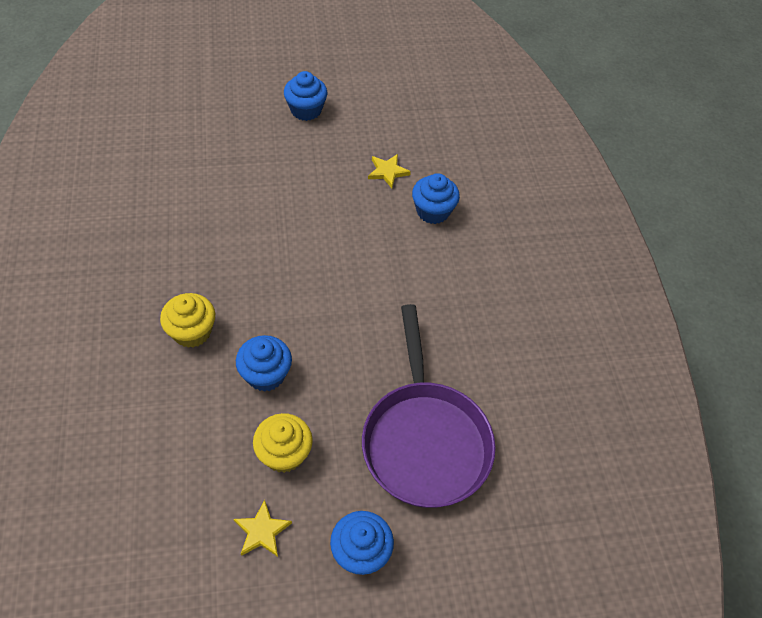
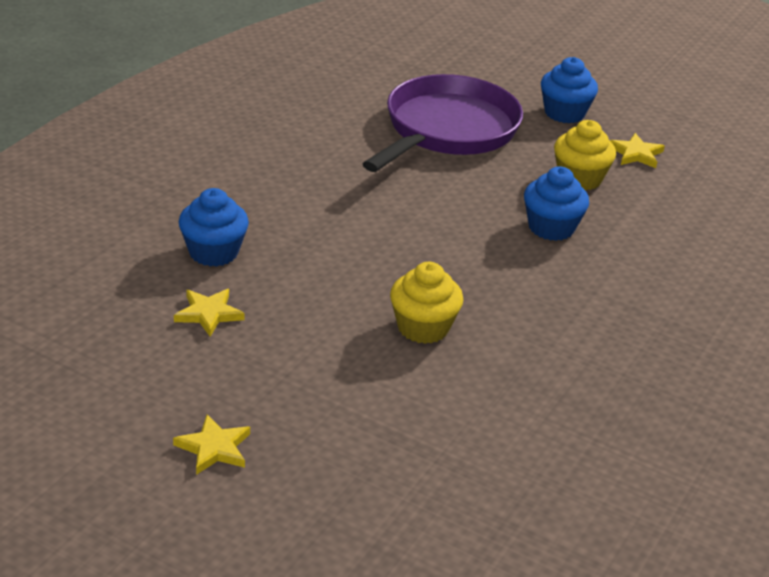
camera: 140 degrees left, 20 degrees down
(192, 332) = (603, 292): yellow cupcake -> yellow cupcake (423, 327)
(306, 110) = (214, 448): blue cupcake -> yellow star

